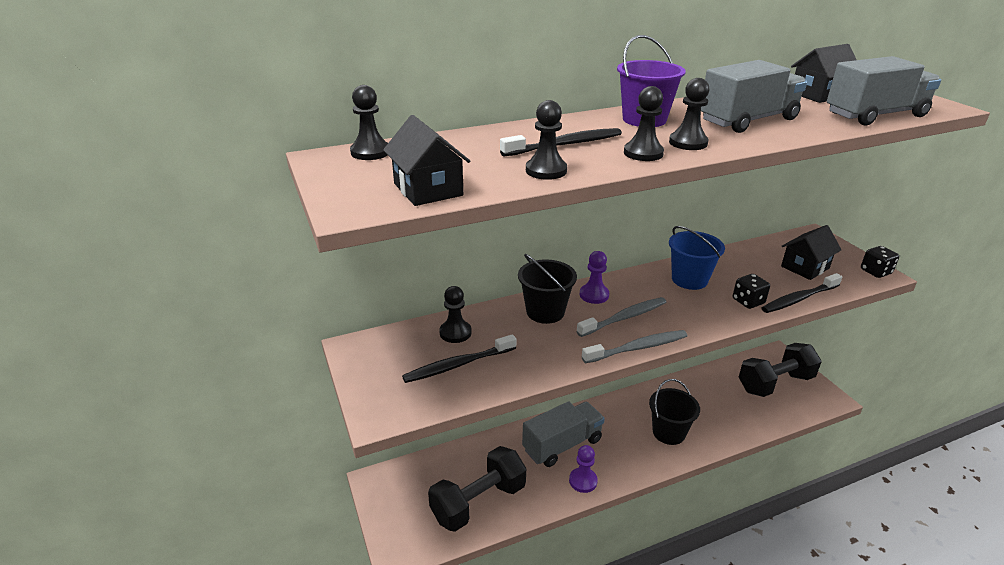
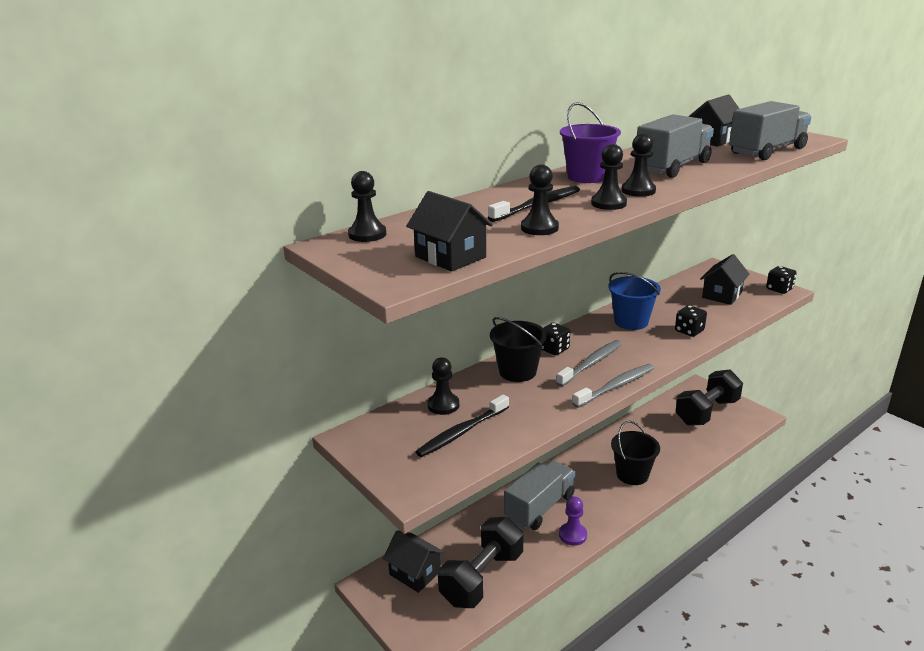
camera: 15 degrees left, 5 degrees down
(420, 481) = (415, 573): none -> black house
(594, 295) = (554, 349): purple pawn -> black dice
(799, 299) = (729, 322): black toothbrush -> none

